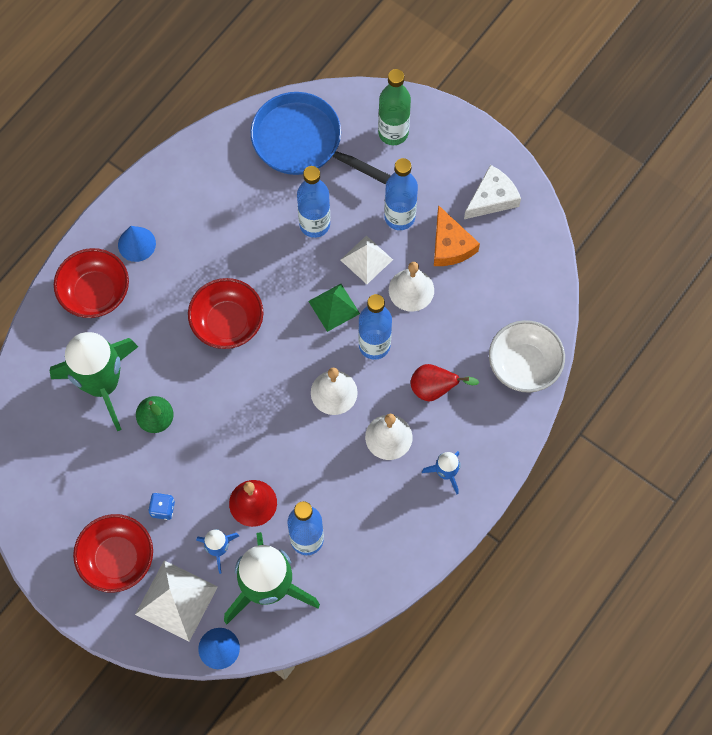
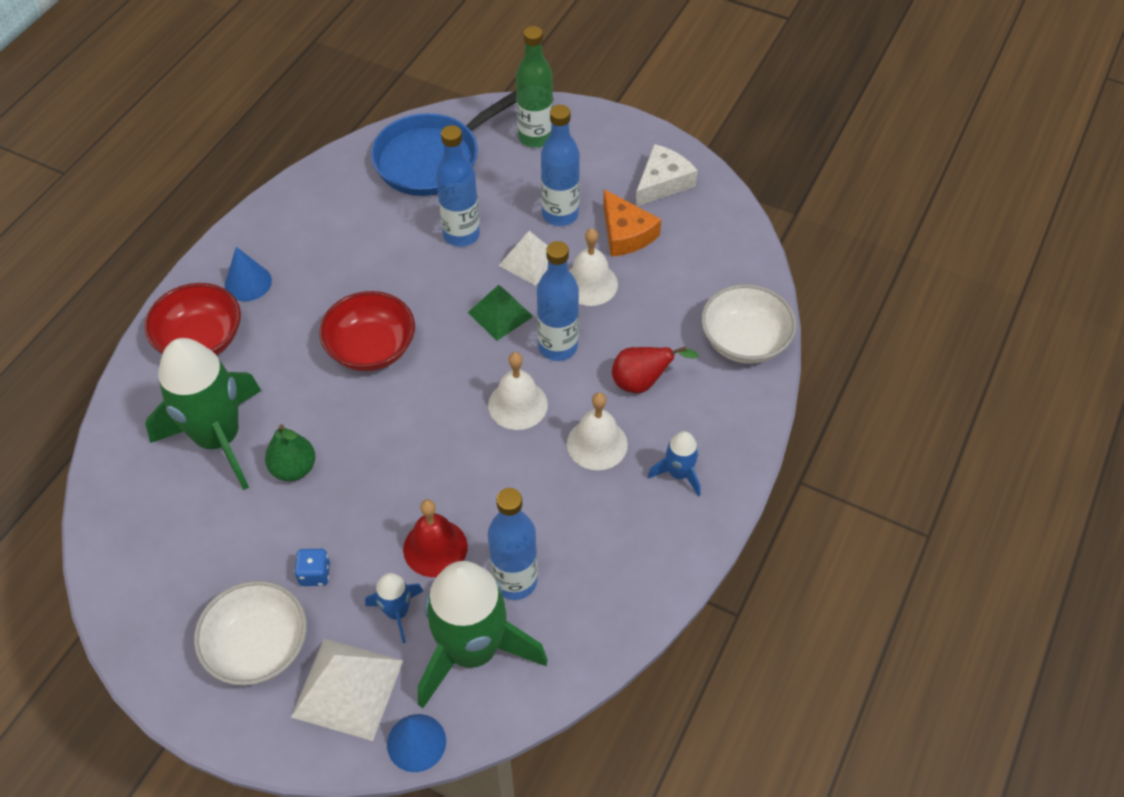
camera: 10 degrees left, 15 degrees down
(117, 558) = (258, 647): red bowl -> white bowl
(302, 142) = (433, 159): blue pan -> blue pan turned 60 degrees counterclockwise

